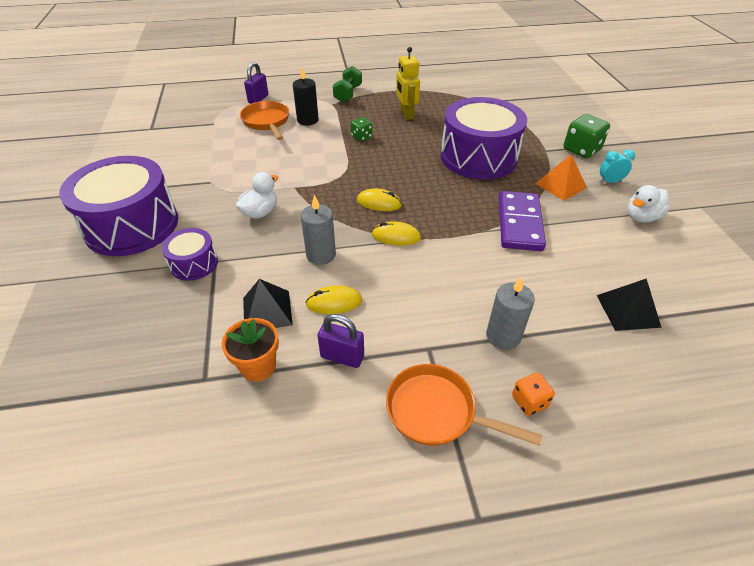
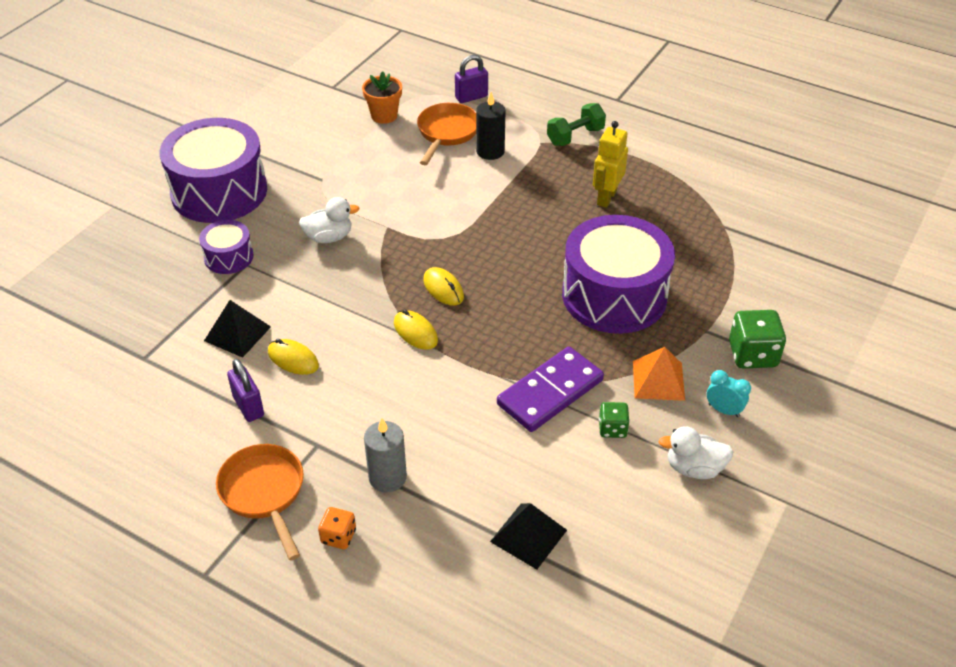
camera: 40 degrees right, 0 degrees up
(258, 366) = (186, 373): orange flower pot -> orange flower pot (384, 115)
(321, 255) = (331, 310): grey candle -> none
(361, 137) = (520, 202): green dice -> green dice (612, 429)

